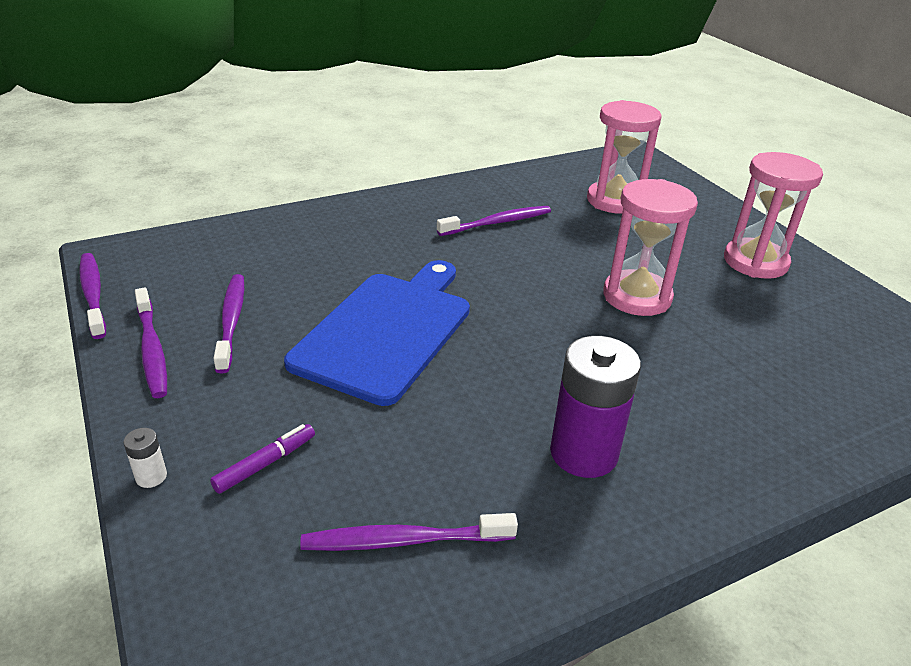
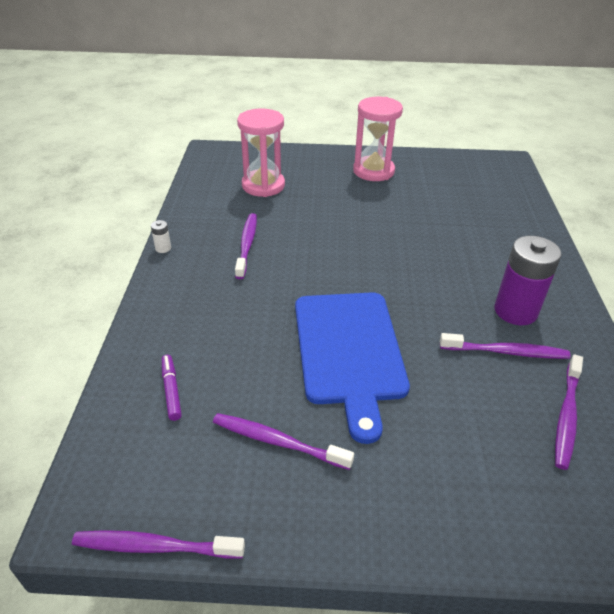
camera: 60 degrees left, 5 degrees up
(151, 476) = (462, 546): white battery -> white battery (163, 248)
(152, 350) = (287, 512): purple toothbrush -> purple toothbrush (506, 352)
(265, 463) = (472, 467): purple marker -> purple marker (171, 390)
(387, 331) = (349, 351): blue cutting board -> blue cutting board turned 150 degrees counterclockwise
(637, 297) = (380, 227): pink hourglass -> none

